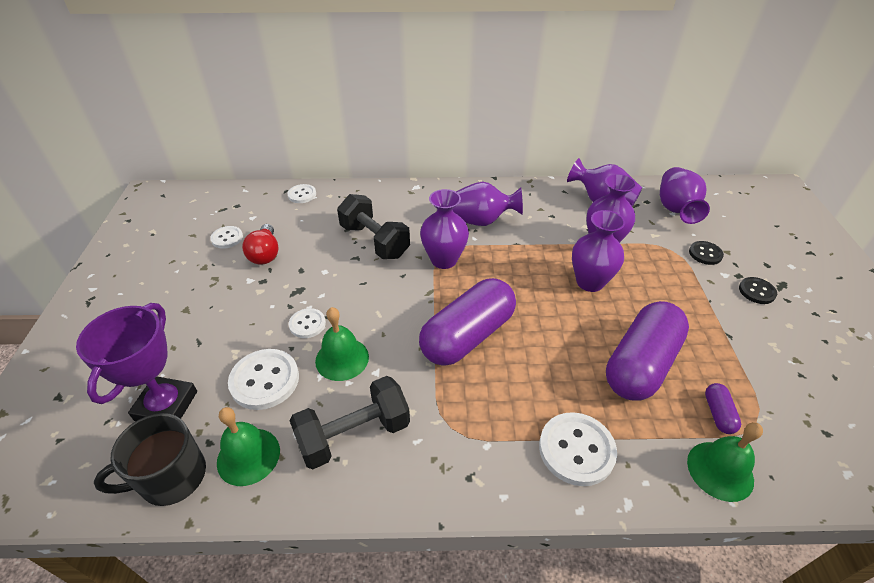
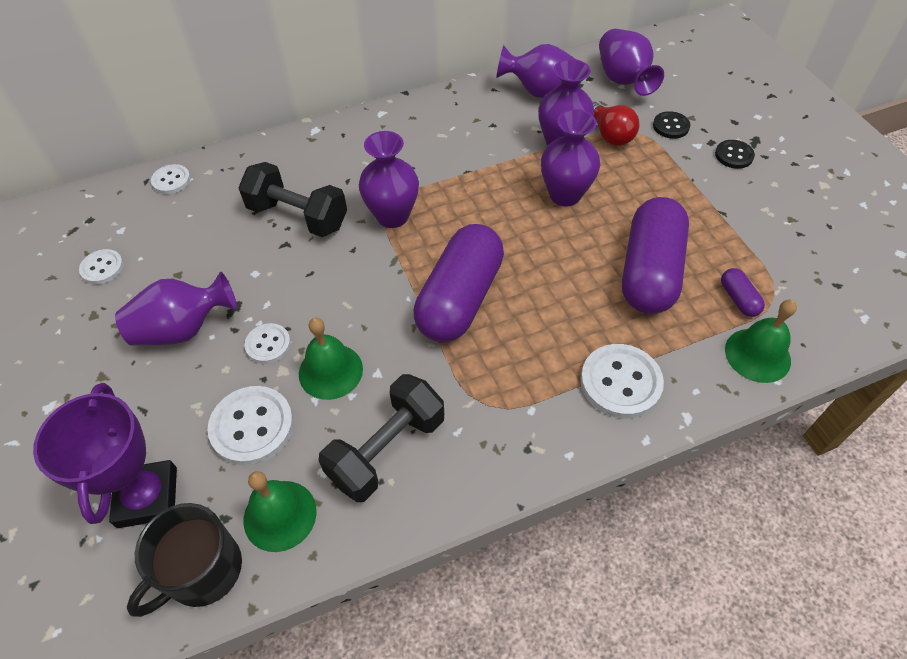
camera: 20 degrees left, 10 degrees up
(265, 254) = (166, 273): red light bulb -> red light bulb (609, 134)
(481, 221) = (414, 154): purple vase -> purple vase (183, 329)

